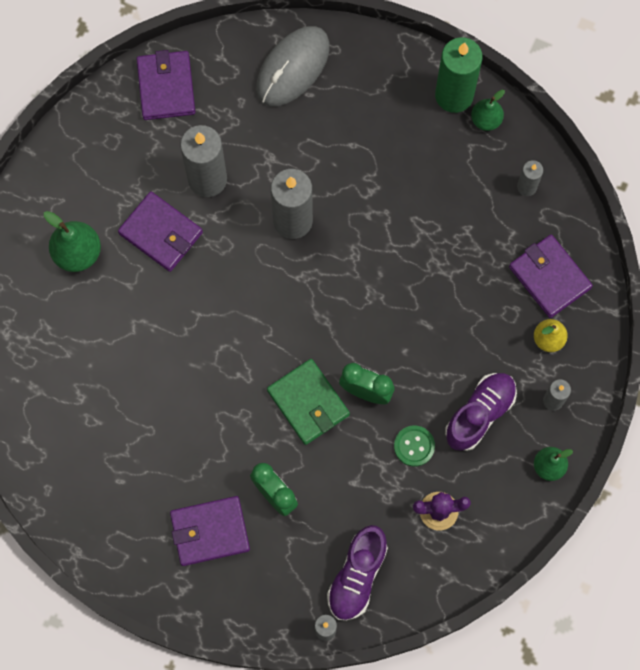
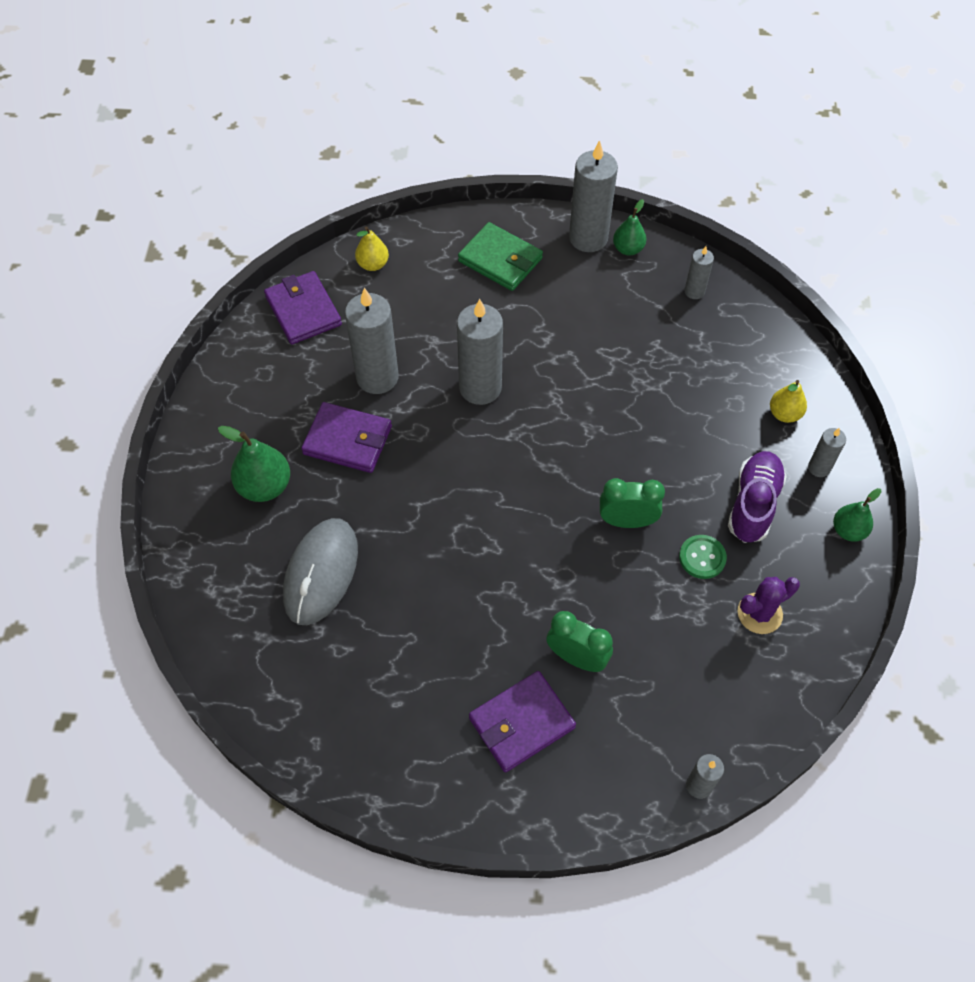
camera: 20 degrees left, 15 degrees down
(245, 58) = (373, 264): none -> yellow pear
(293, 68) = (423, 259): grey mouse -> grey mouse (321, 573)
(308, 402) = (571, 552): green wallet -> green wallet (500, 260)
(357, 576) = (706, 713): purple shoe -> none
(454, 95) = (588, 238): green candle -> grey candle
(549, 277) = (756, 360): purple wallet -> none

